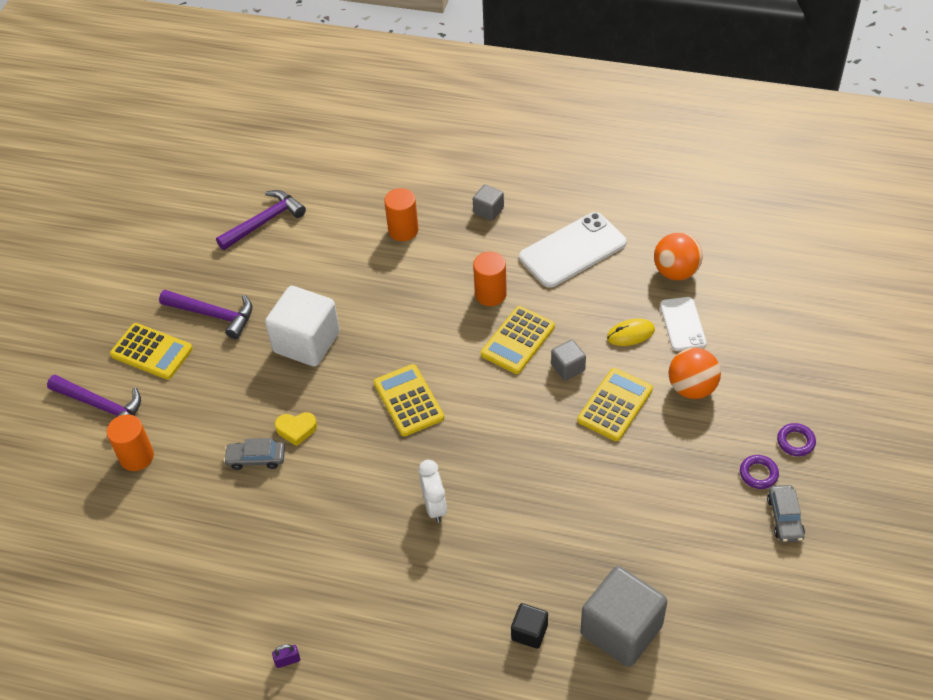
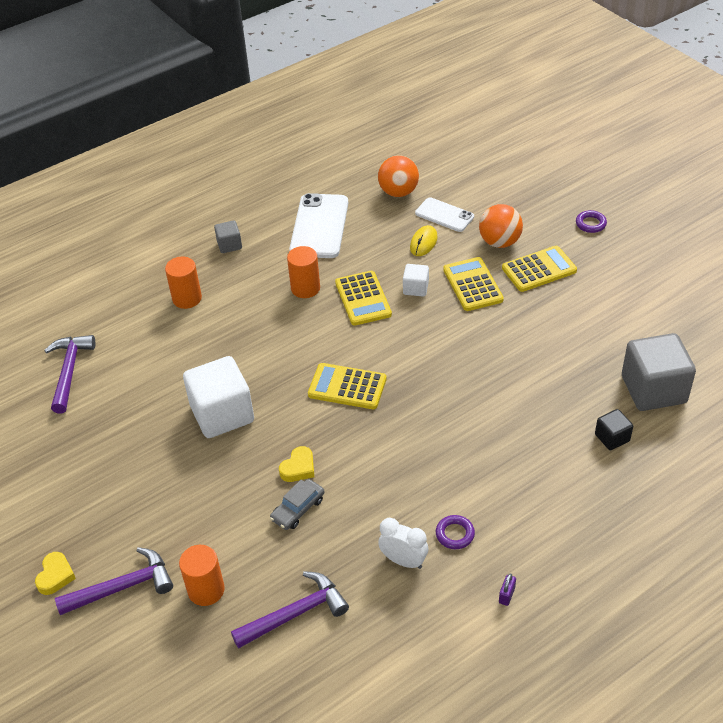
camera: 50 degrees left, 5 degrees down
(81, 361) = (55, 576): none -> yellow heart
(151, 352) = (108, 519): yellow calculator -> yellow calculator (539, 269)
(213, 315) = (122, 456): purple hammer -> purple hammer (295, 613)
(434, 506) = (457, 427): white clock -> white clock (403, 561)
(568, 367) = (415, 288): grey cube -> white cube
(758, 474) = (597, 254): purple ring -> purple ring (455, 534)
(784, 518) = (642, 263): grey car -> none

